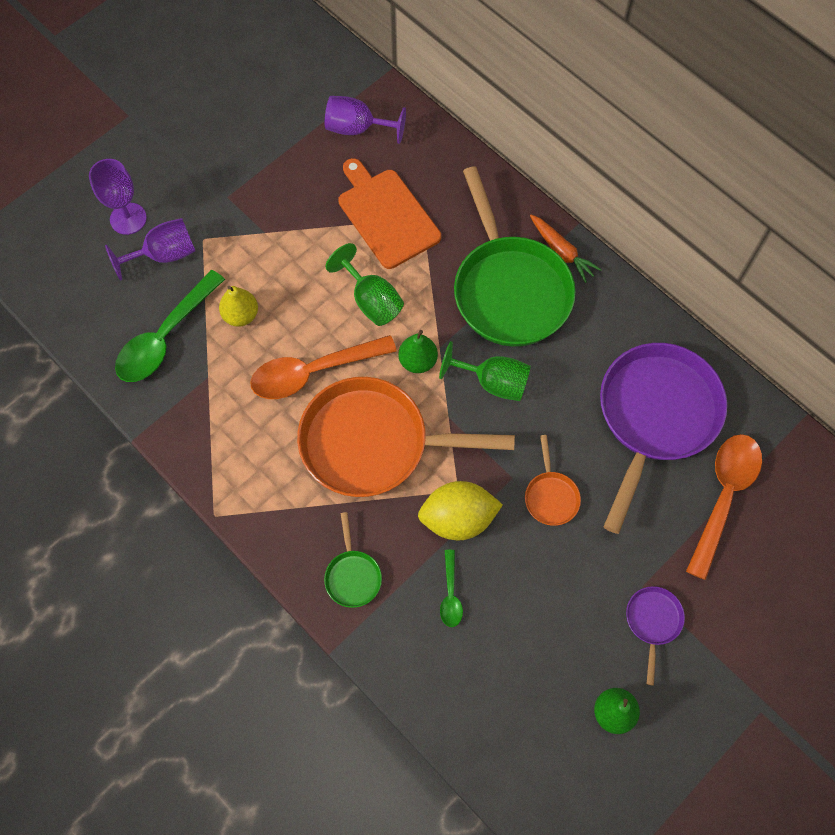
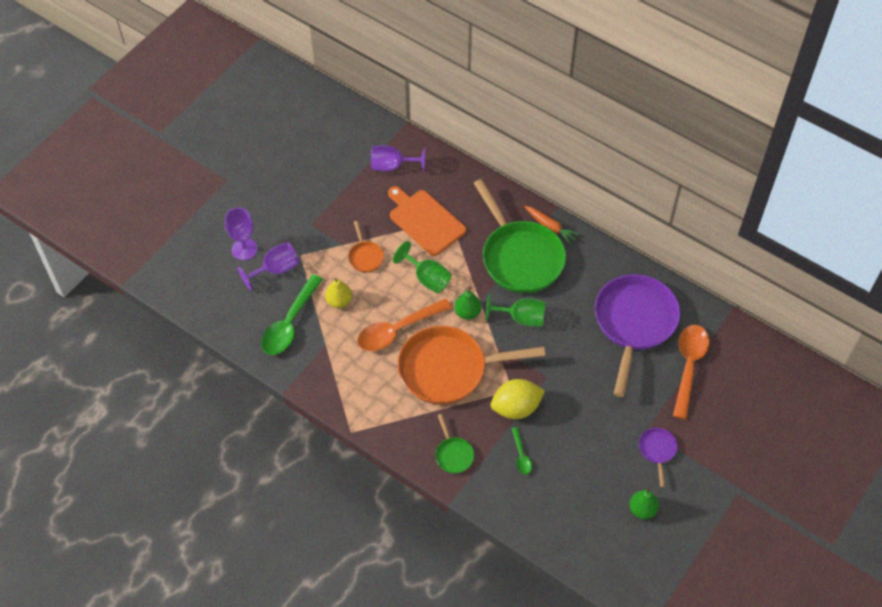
camera: 10 degrees left, 10 degrees down
(550, 496) = (575, 384): orange pan -> orange pan (365, 256)

